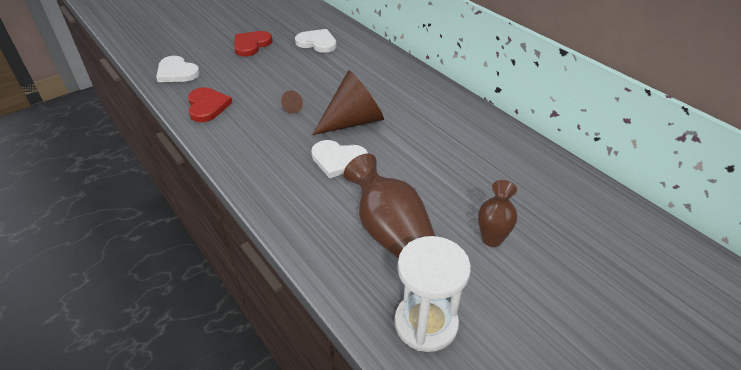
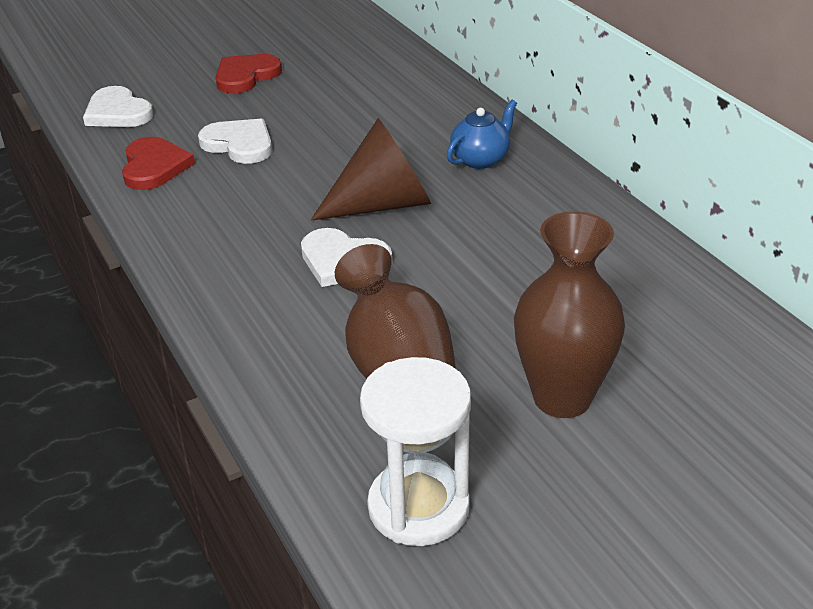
camera: 10 degrees right, 5 degrees down
(295, 107) = (293, 177): brown cone -> none
(317, 43) = (355, 78): white heart -> white heart (239, 144)
(403, 89) = (481, 159): none -> blue teapot
(491, 239) = (562, 397): brown vase -> brown vase, size x1.71

